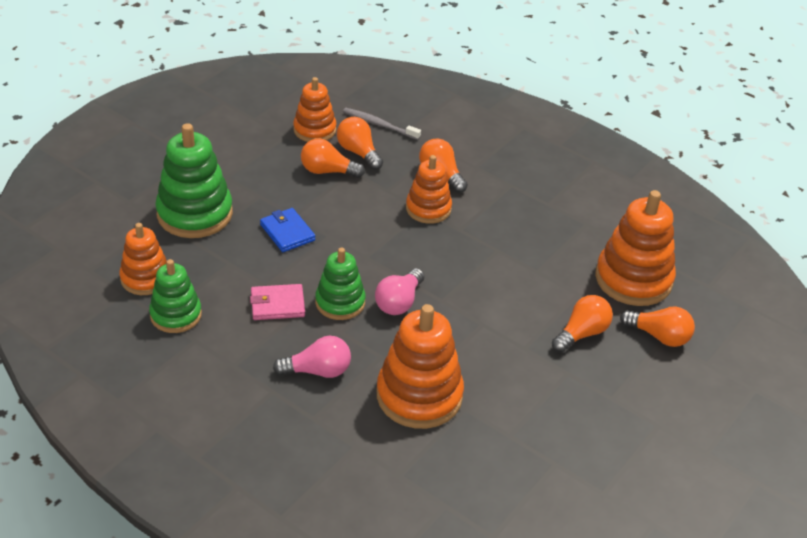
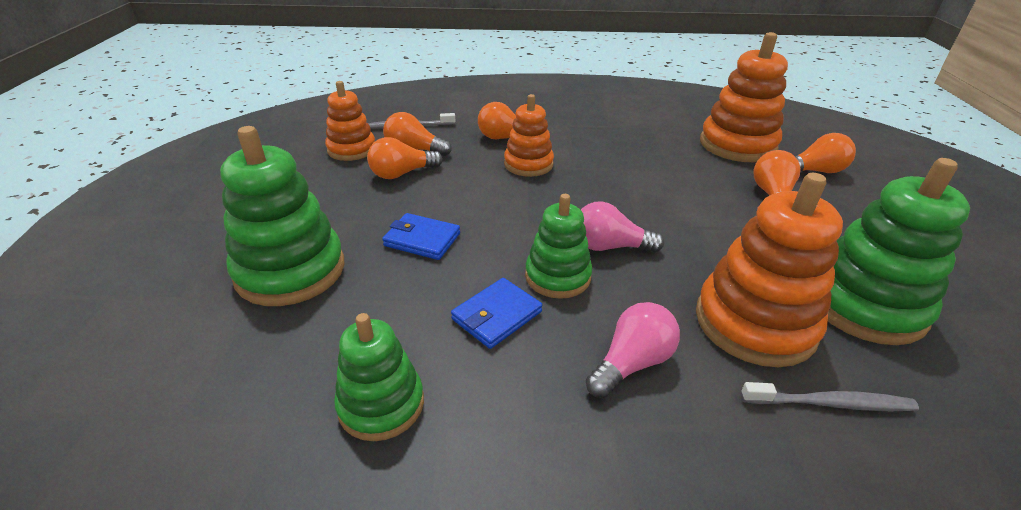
camera: 35 degrees left, 5 degrees down
(145, 278) = (289, 380): orange stacking toy -> none
(277, 305) = (497, 315): pink wallet -> blue wallet
(394, 452) = (830, 403): none -> grey toothbrush
(399, 302) = (609, 246): pink light bulb -> pink light bulb turned 105 degrees clockwise
(508, 429) = (864, 304): none -> green stacking toy

